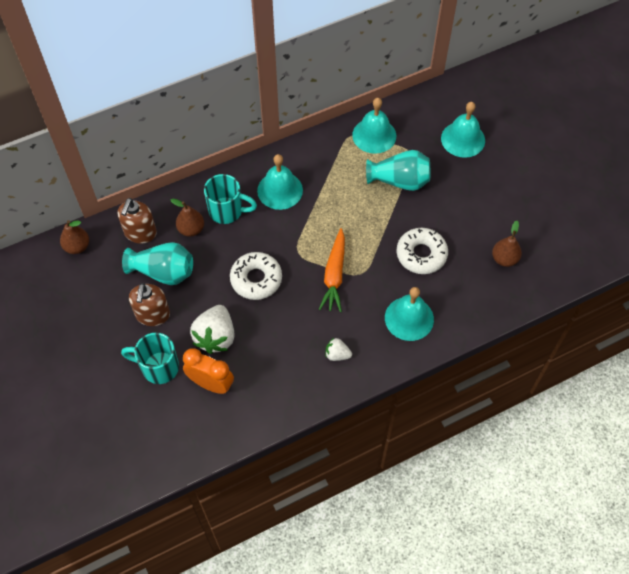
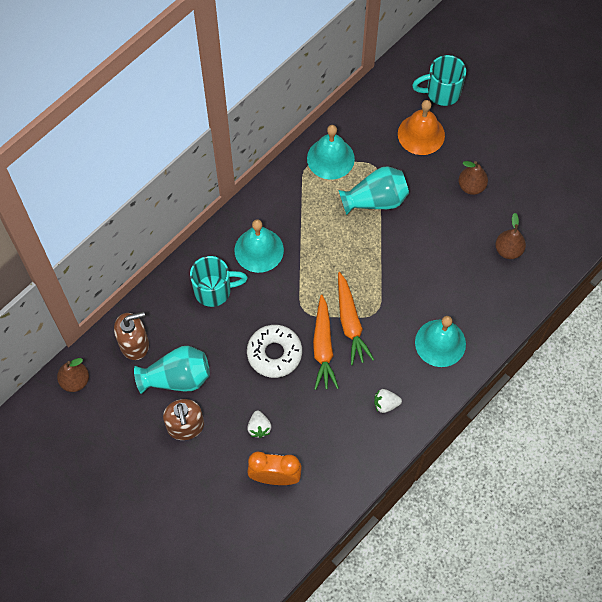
camera: 20 degrees left, 5 degrees up
(140, 233) = (134, 344): brown soap dispenser -> brown soap dispenser turned 105 degrees counterclockwise
(158, 367) = (215, 478): turquoise mug -> turquoise mug (441, 92)
(191, 229) = (186, 322): brown pear -> brown pear (471, 186)
(215, 337) = (259, 427): white strawberry -> white strawberry, size x0.52
(301, 288) = (323, 347): none -> orange carrot
(421, 254) = (427, 272): white donut -> none
(463, 139) = (421, 134): turquoise bell -> orange bell

